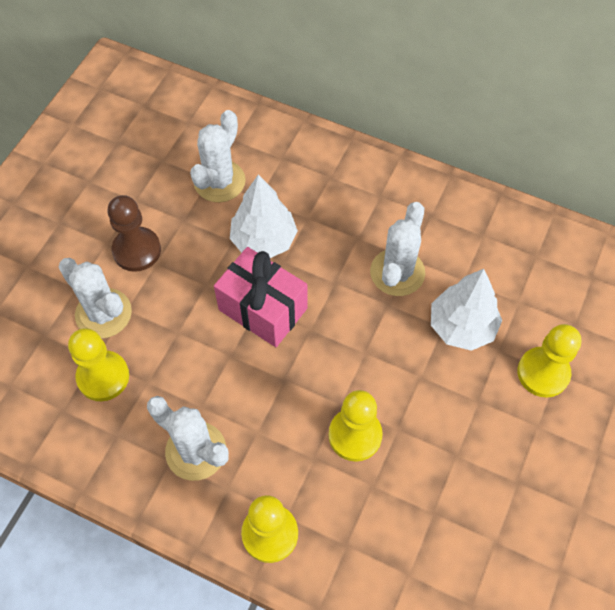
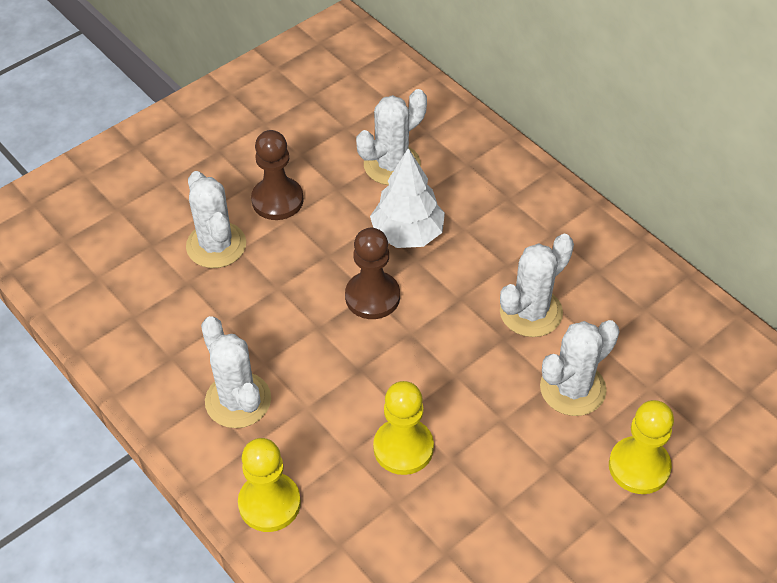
camera: 25 degrees right, 10 degrees down
(103, 377) = (186, 301): yellow pawn -> none
(263, 309) = (372, 297): pink gift -> brown pawn
(461, 327) = (572, 388): white tree -> white cactus

